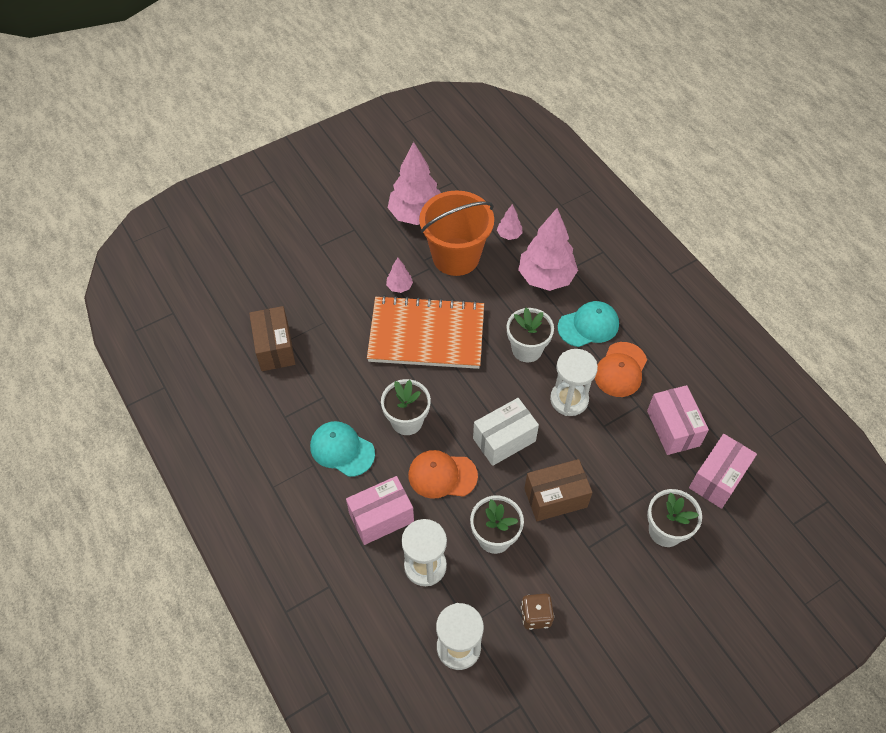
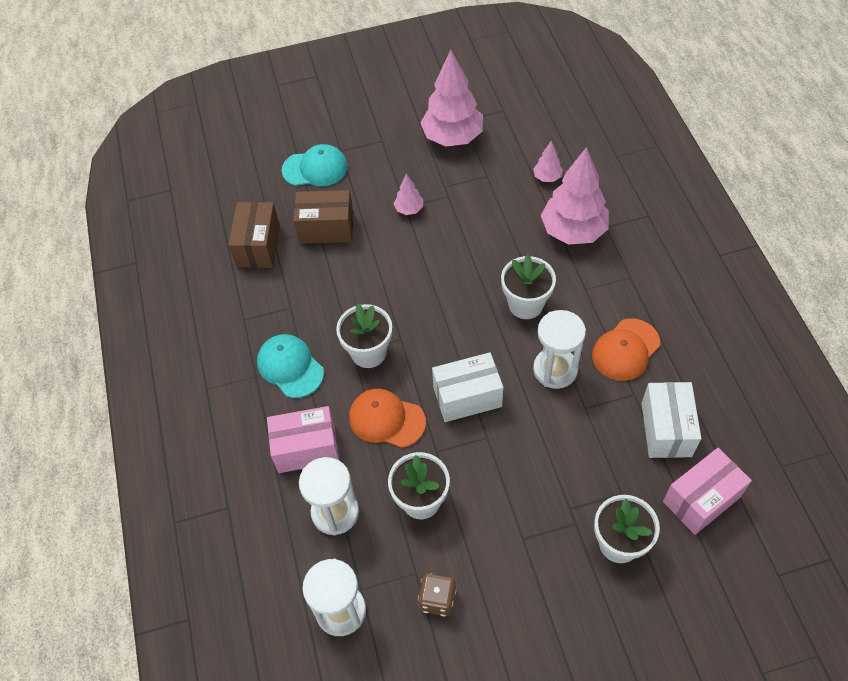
camera: 20 degrees right, 0 degrees up
(426, 335) = (420, 265): orange notebook -> none
(456, 257) = (480, 189): orange bucket -> none
(555, 497) = (503, 474): brown box -> brown box (326, 228)
(588, 326) = (604, 293): turquoise cap -> turquoise cap (315, 168)
(673, 428) = (666, 429): pink box -> white box

